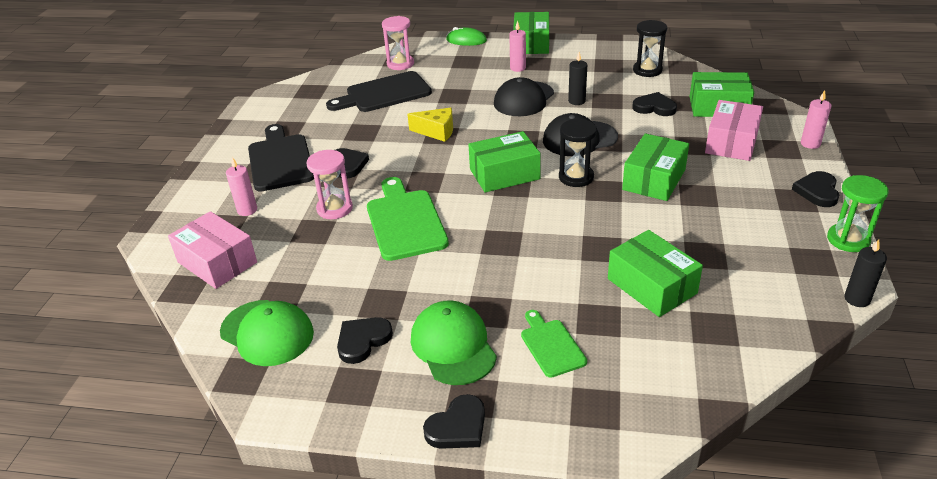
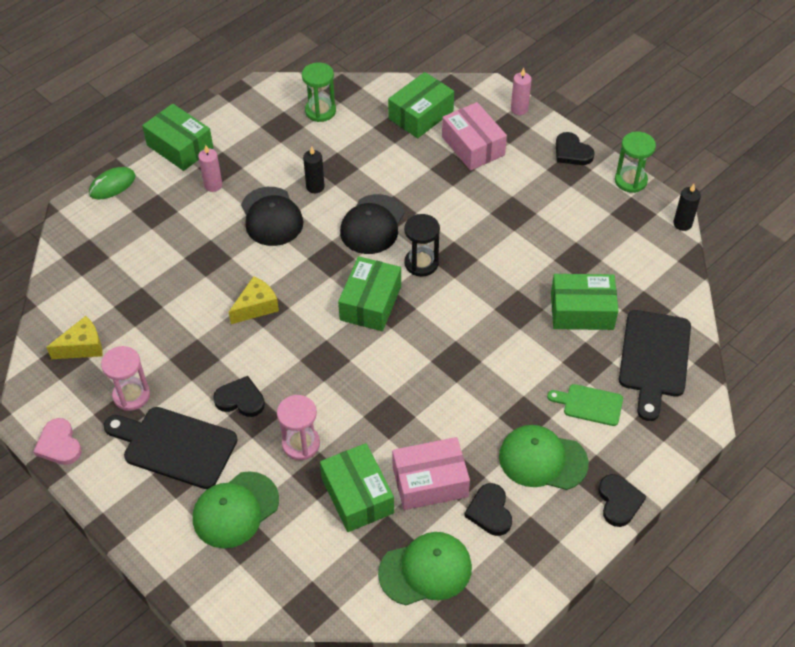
camera: 55 degrees left, 15 degrees up
(217, 262) = (296, 567): pink box -> pink box (430, 482)
(241, 121) = (59, 444): none -> pink heart
(247, 210) = (235, 510): pink candle -> green cap
(326, 92) = (83, 347): none -> yellow cheese
(384, 94) = (142, 305): black cutting board -> black cutting board (654, 358)
(400, 64) = (97, 260): pink hourglass -> pink hourglass (131, 395)
(405, 221) = (369, 406): green cutting board -> none
(647, 70) = (320, 111): black hourglass -> green hourglass
(654, 107) = (379, 149): black heart -> none
(654, 179) = (471, 222): green box -> green box (357, 495)

